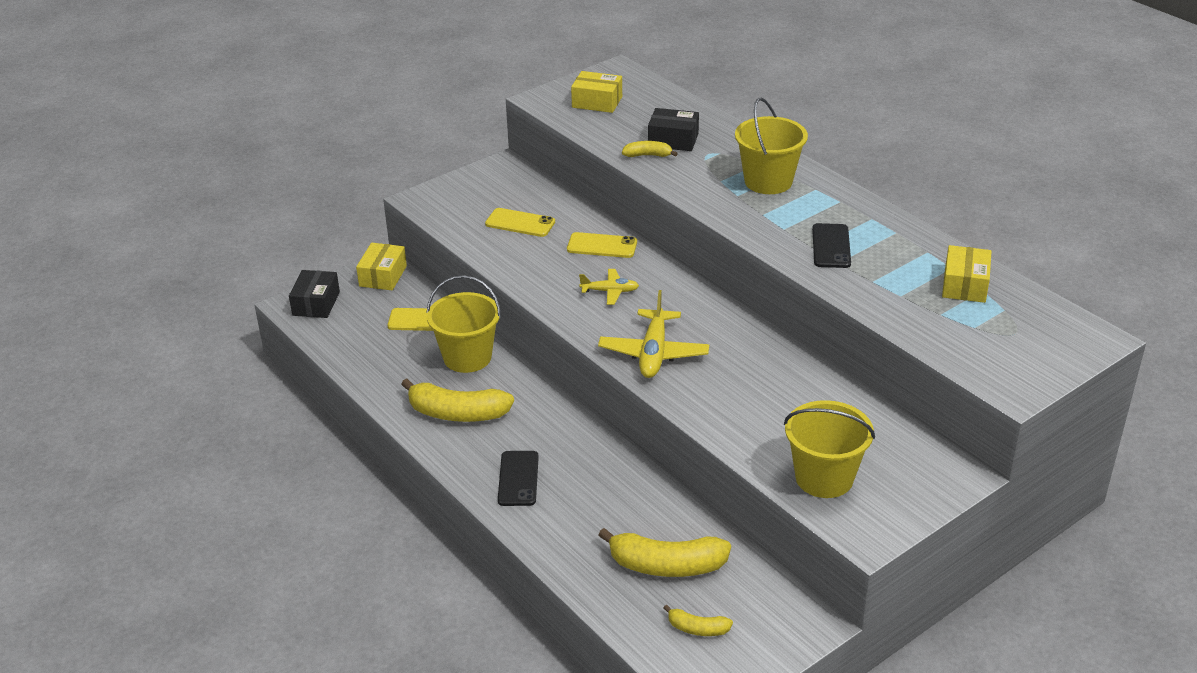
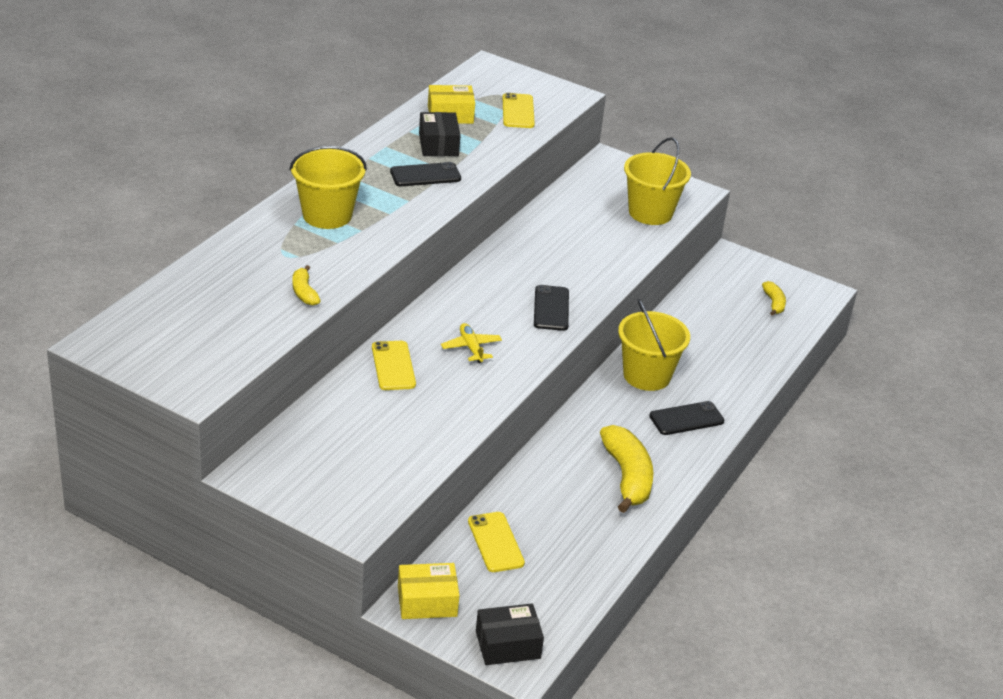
camera: 115 degrees left, 0 degrees up
(467, 357) = (540, 491): yellow bucket -> yellow bucket (647, 375)
(520, 223) = (374, 432): yellow phone -> yellow phone (518, 111)
(597, 102) = (190, 346): yellow box -> none
(653, 353) = (551, 308): yellow plane -> black phone
(667, 566) = (726, 325): yellow banana -> none
(673, 140) = (264, 280): black box -> black box (438, 144)

